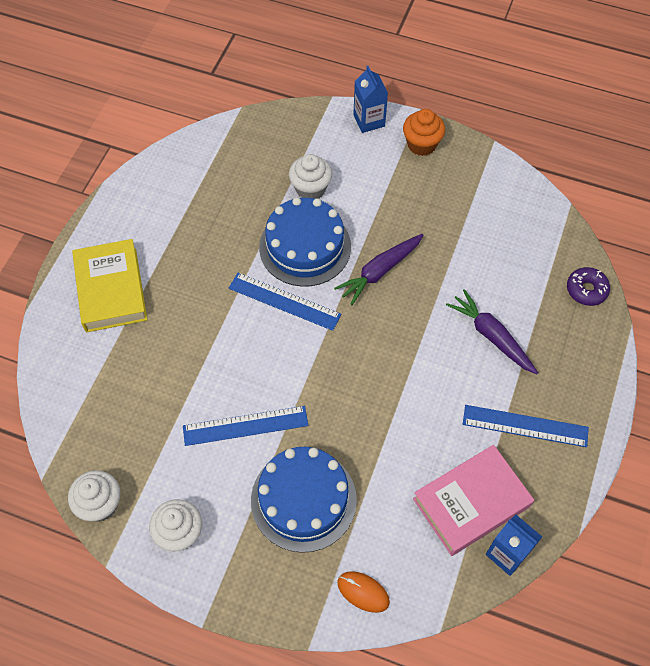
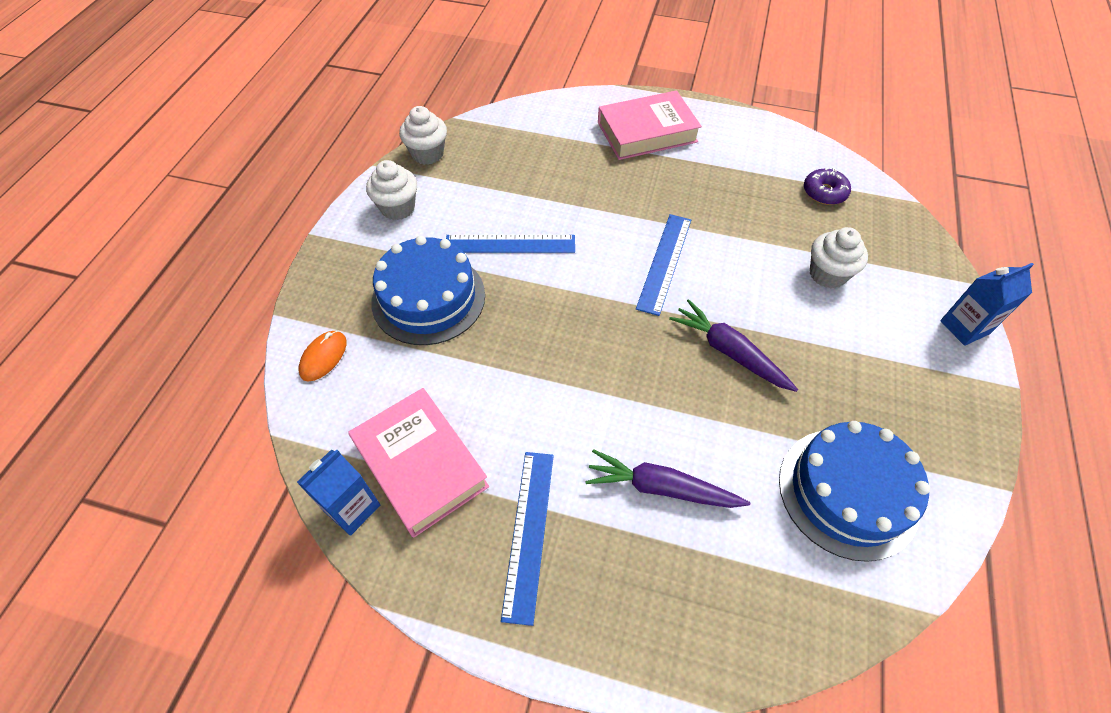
camera: 85 degrees right, 5 degrees down
(111, 289) = (647, 132): yellow book -> pink book
(245, 425) = (510, 244): blue ruler -> blue ruler turned 75 degrees counterclockwise
(305, 246) = (743, 275): blue cake -> blue cake (848, 492)
(421, 144) = (954, 391): orange cupcake -> none
(491, 336) = (661, 488): purple carrot -> purple carrot turned 120 degrees counterclockwise
(586, 290) = (773, 634): purple donut -> purple donut (824, 192)

